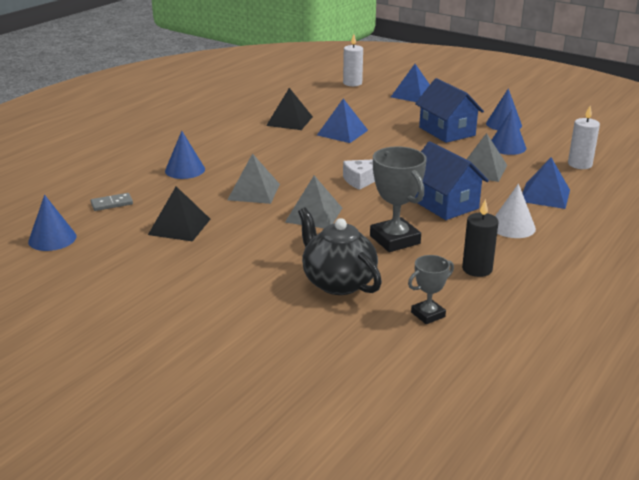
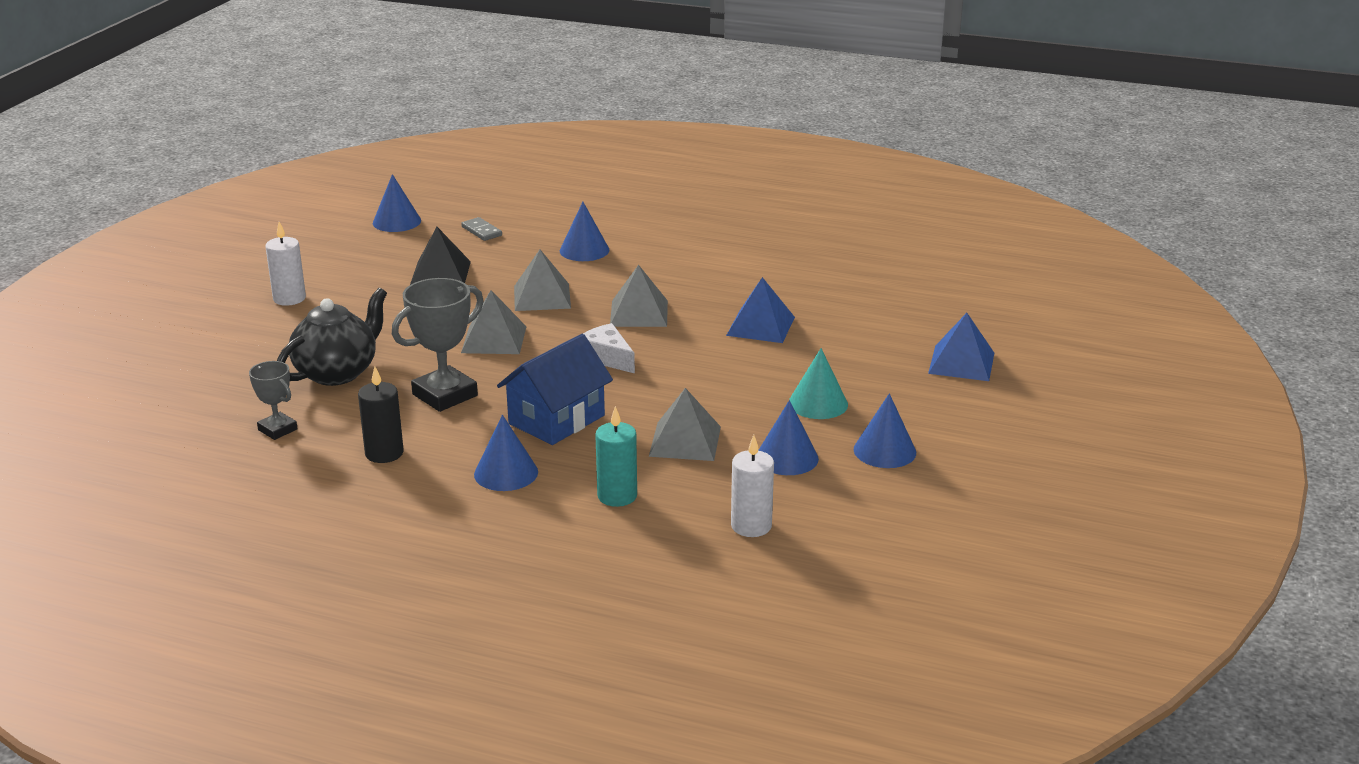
camera: 75 degrees right, 0 degrees up
(289, 121) = (778, 285): black pyramid -> none
(302, 163) = (639, 313): none -> grey pyramid
(352, 83) = (972, 310): white candle -> white candle (289, 298)
(447, 131) = (818, 403): blue house -> turquoise cone
(512, 227) = (506, 473): white cone -> blue cone
(545, 195) = (617, 496): blue pyramid -> turquoise candle

